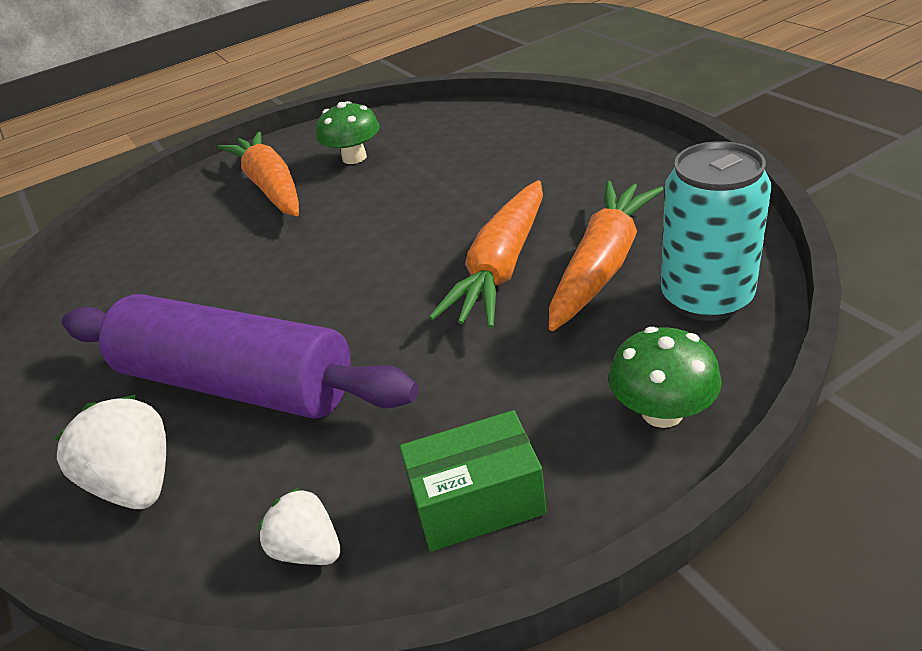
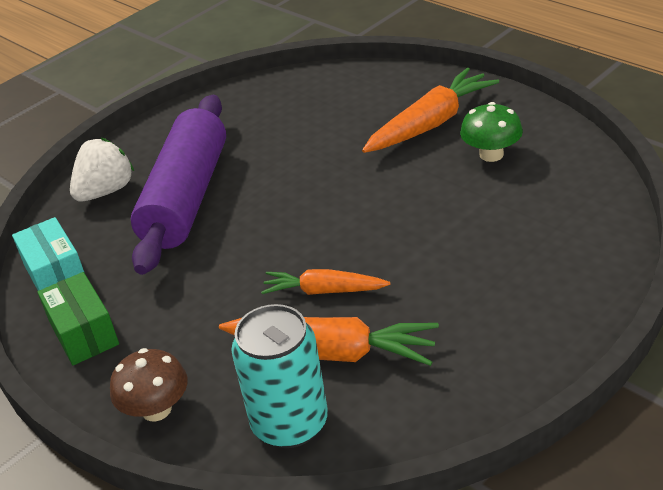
camera: 75 degrees right, 0 degrees up
(308, 549) = (55, 274): white strawberry -> turquoise box
(501, 267) = (324, 291): orange carrot -> orange carrot, size x0.62
(662, 412) = (156, 409): green mushroom -> brown mushroom

